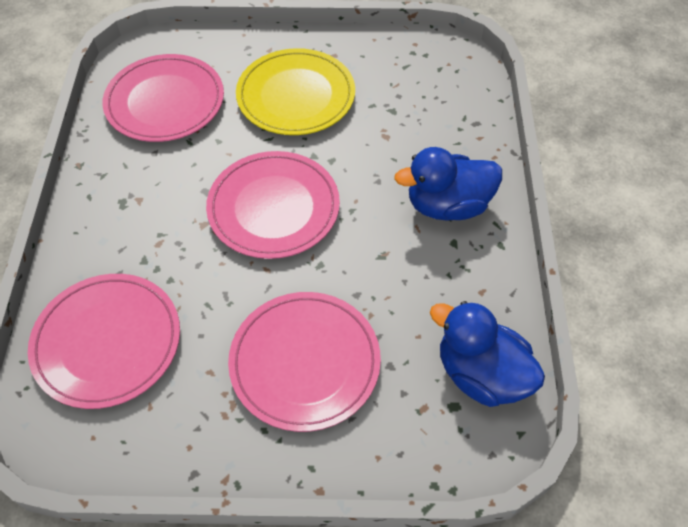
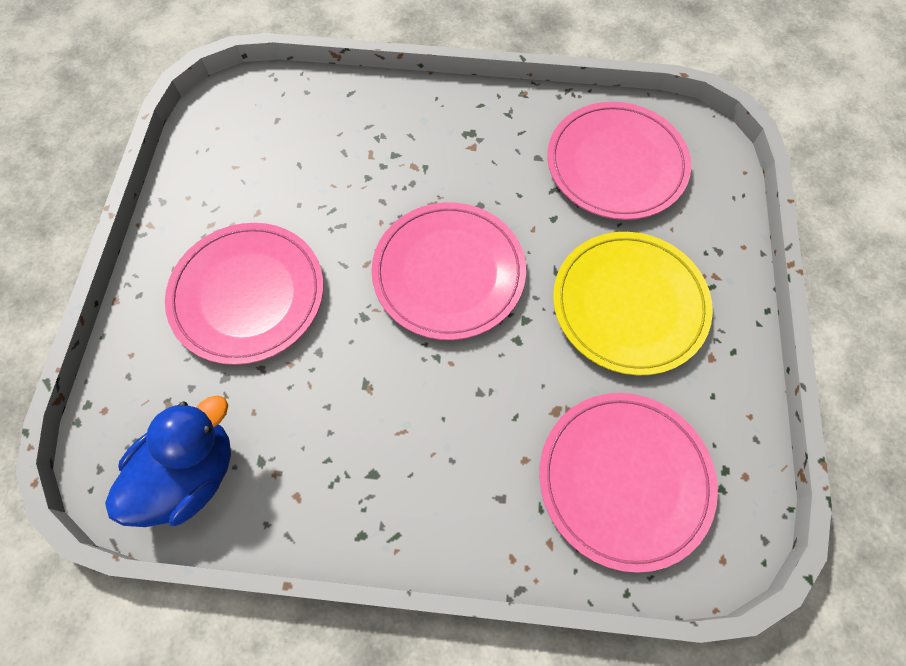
camera: 95 degrees right, 10 degrees up
(107, 342) = (307, 131): pink plate -> pink plate (624, 480)
(447, 205) = (432, 475): blue duck -> none

